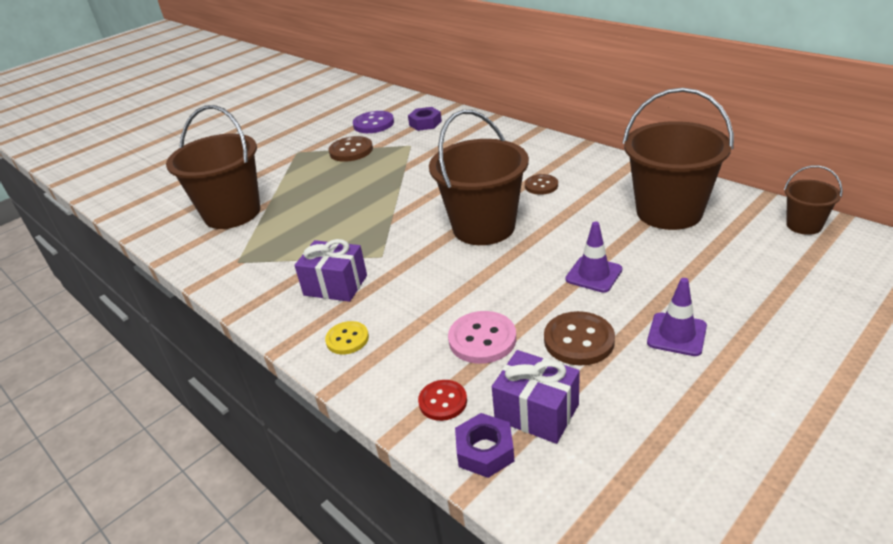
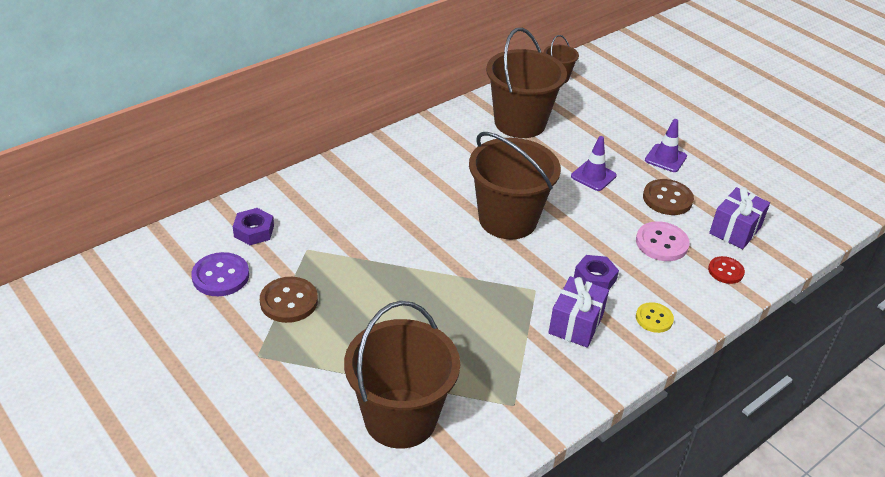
camera: 90 degrees left, 5 degrees up
(485, 451) = (768, 257): purple nut -> purple nut (595, 278)
(541, 185) = (449, 175): brown button -> none

